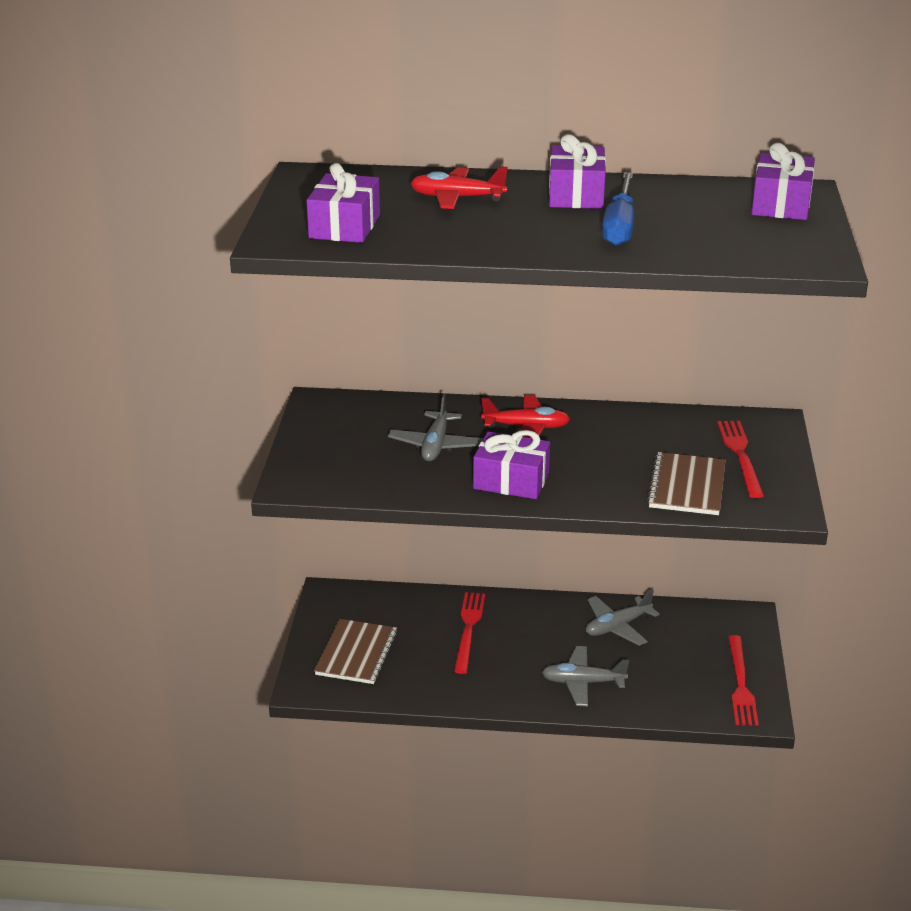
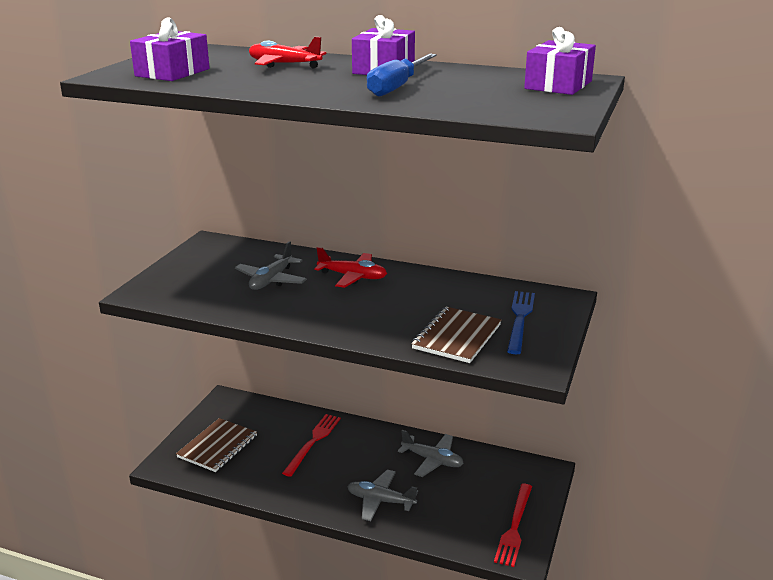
camera: 15 degrees right, 5 degrees down
(511, 481) = (311, 313): purple gift -> none
(617, 626) = (432, 460): grey plane -> grey plane turned 135 degrees counterclockwise
(740, 455) = (520, 319): red fork -> blue fork

